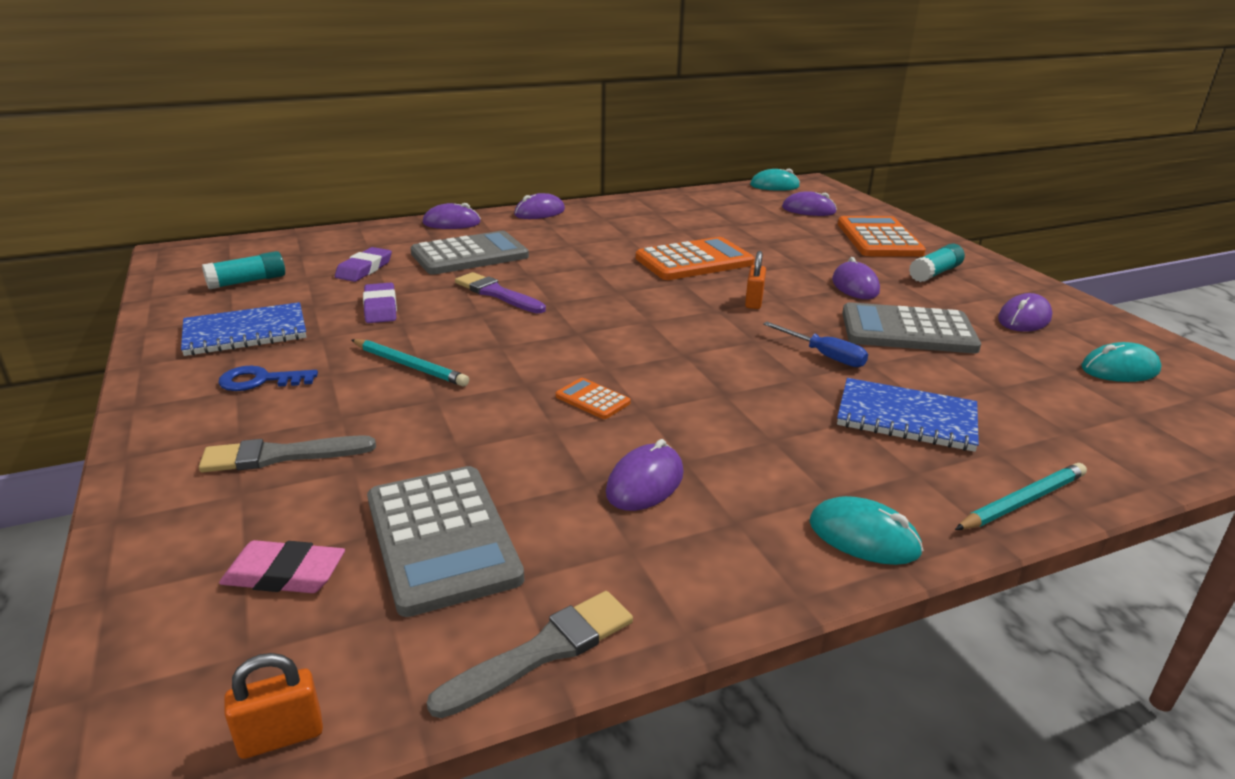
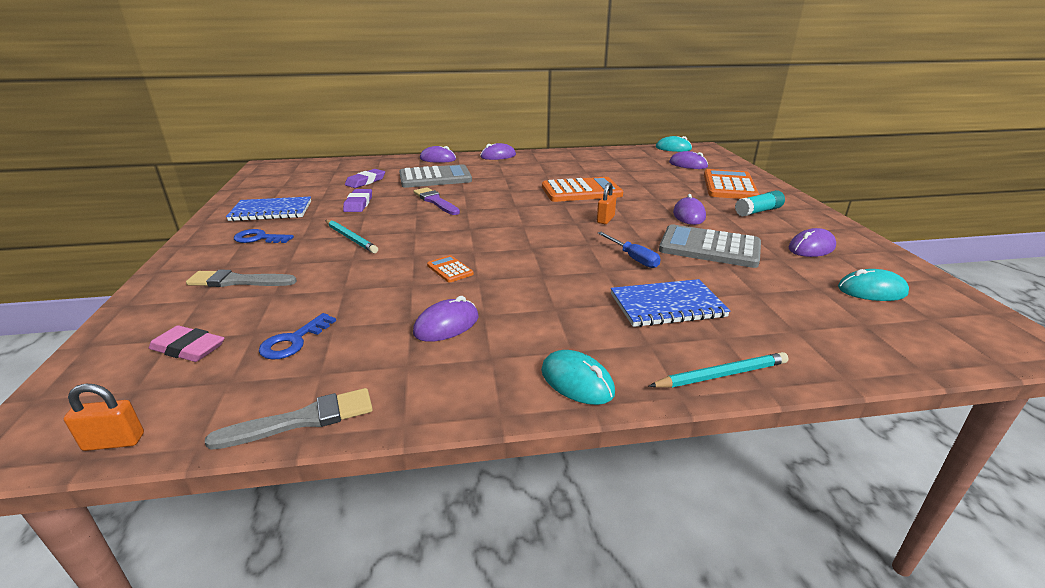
camera: 15 degrees right, 0 degrees up
(247, 281) = (294, 184): turquoise glue stick -> none
(442, 538) = (293, 341): grey calculator -> blue key
(906, 418) = (667, 305): blue notebook -> blue notebook turned 45 degrees counterclockwise

